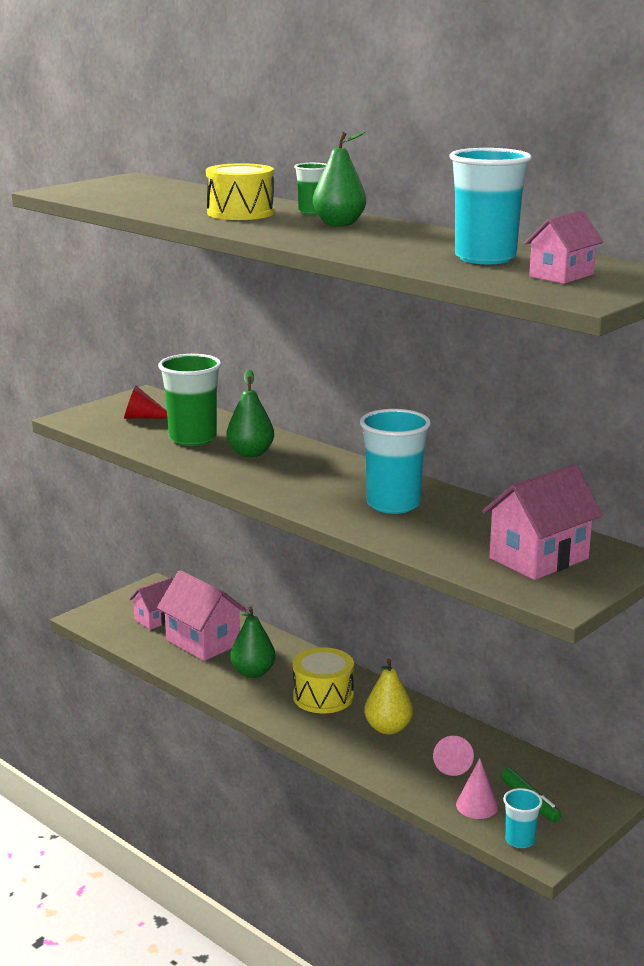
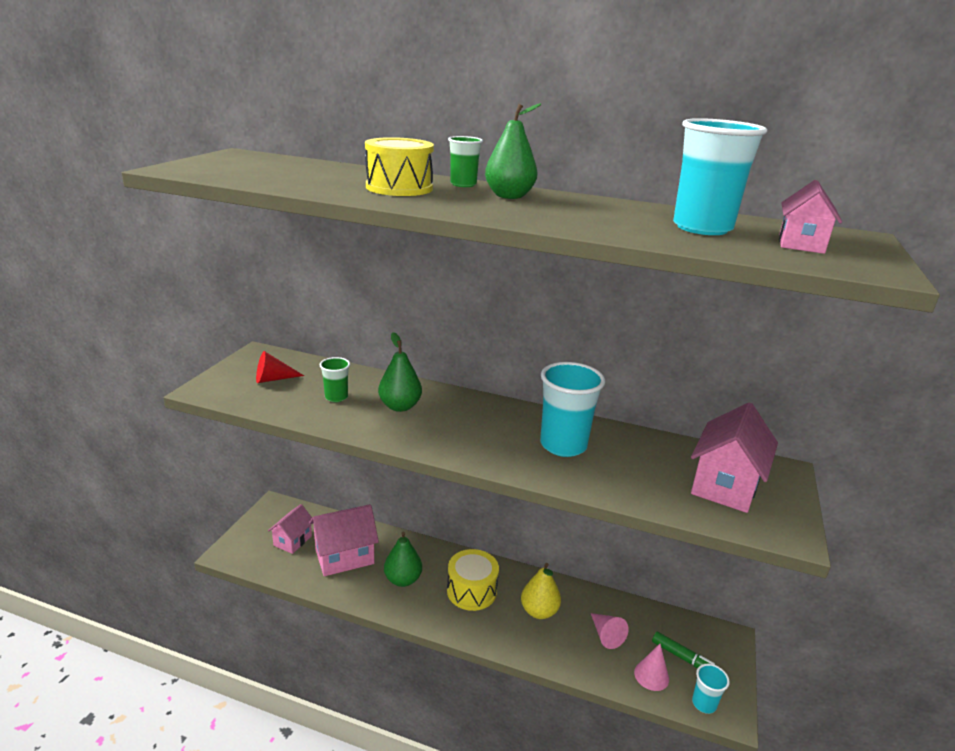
camera: 25 degrees left, 5 degrees up
(192, 438) = (336, 397): green cup -> green cup, size x0.52
(203, 642) = (344, 556): pink house -> pink house turned 45 degrees counterclockwise

